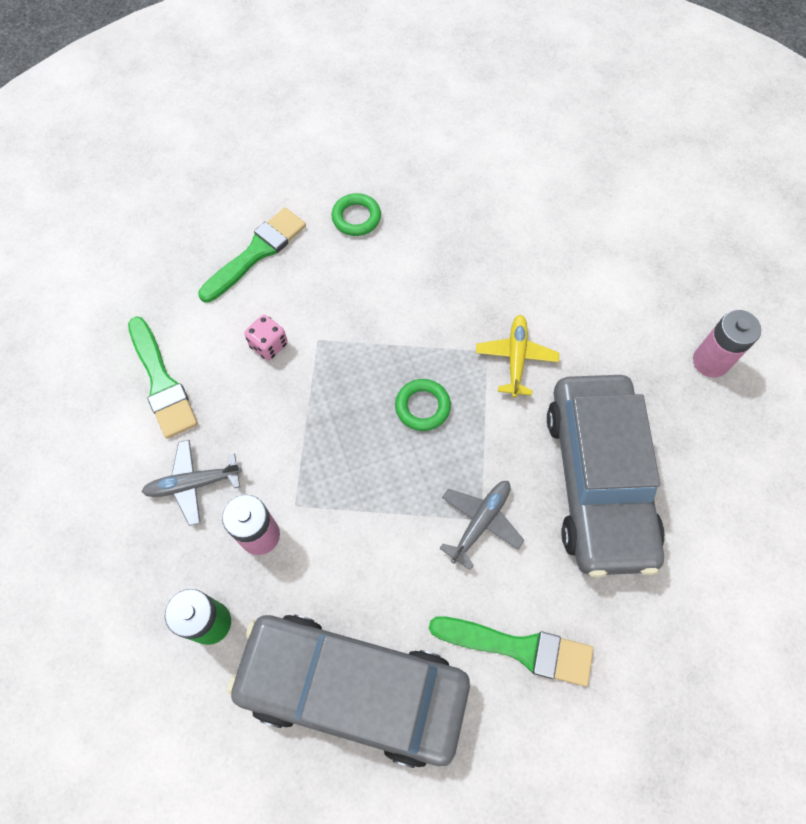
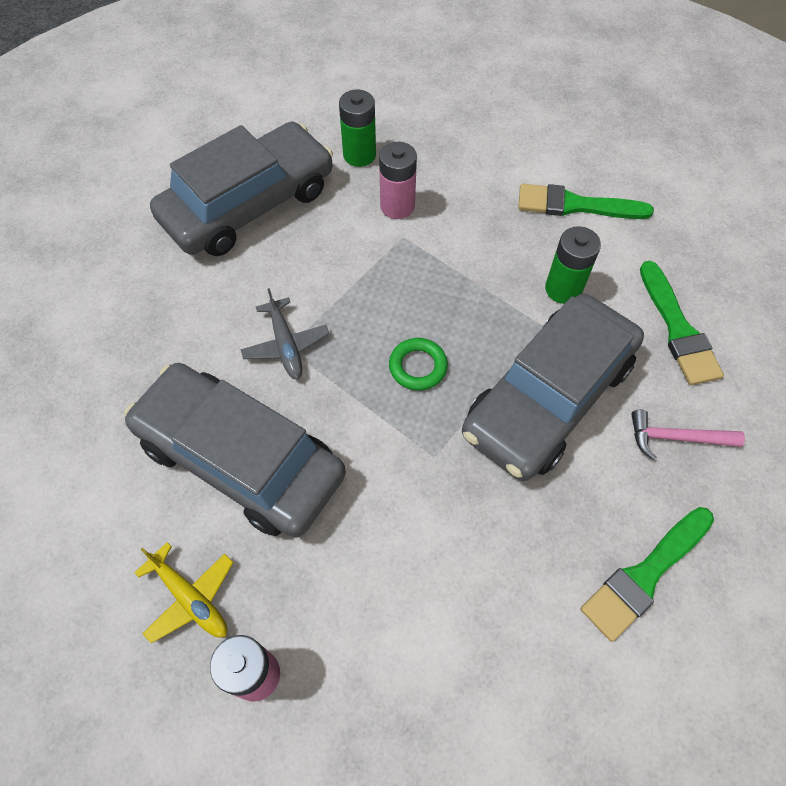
camera: 125 degrees right, 5 degrees down
(193, 484) = (469, 188): grey plane -> none
(269, 345) = (563, 289): pink dice -> green battery
(356, 217) = (676, 438): green ring -> pink hammer
(381, 305) = (548, 397): none -> grey car
(516, 358) = (407, 476): yellow plane -> yellow plane (190, 597)
(519, 648) = (179, 310): green brush -> green brush (645, 575)

